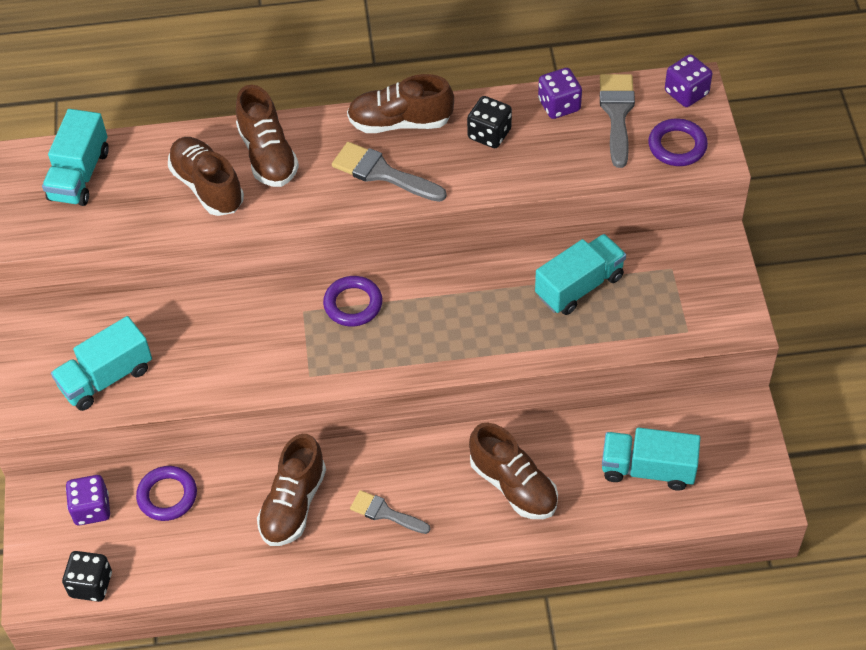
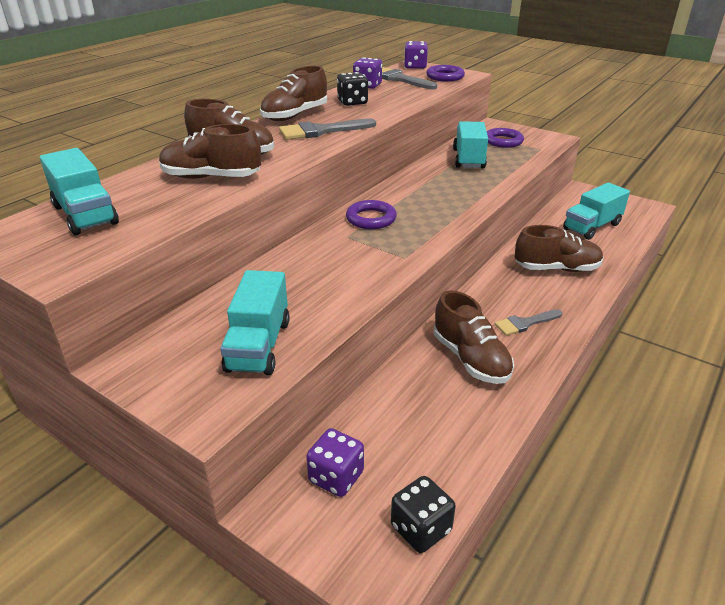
camera: 50 degrees left, 20 degrees down
(167, 496) = (382, 420): purple ring -> purple ring (503, 141)

